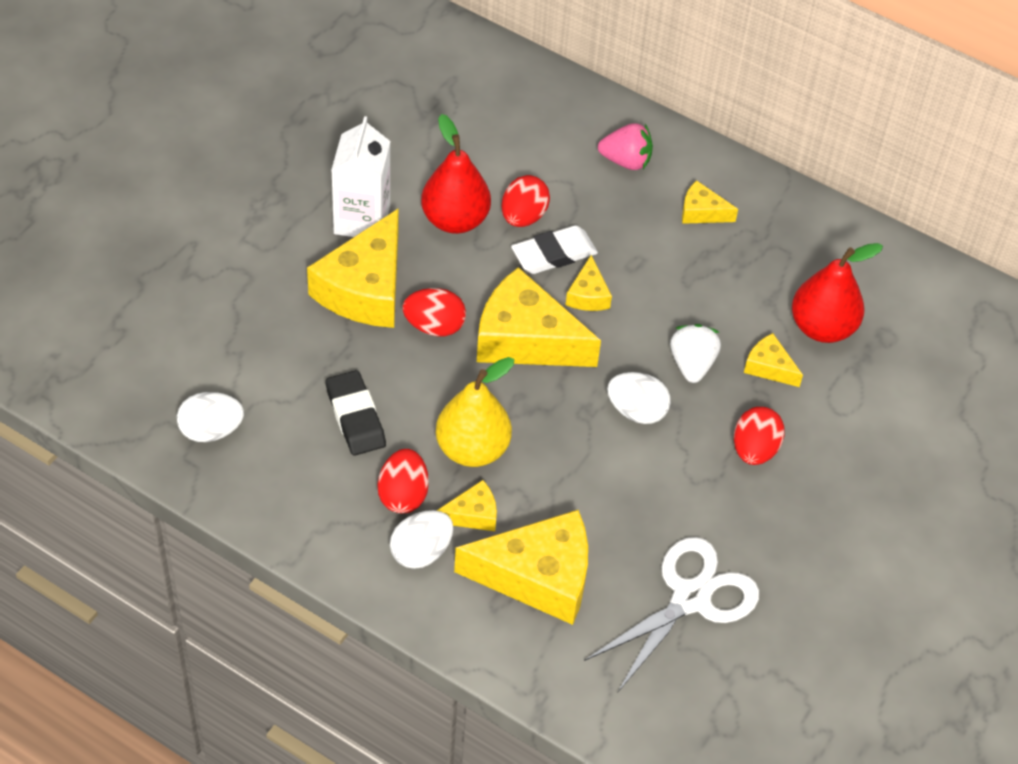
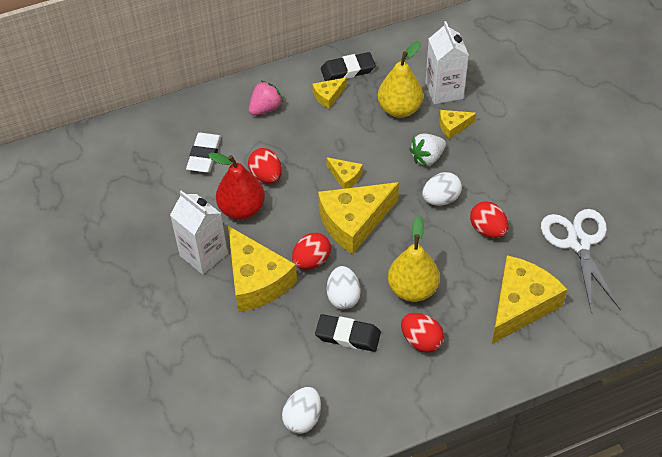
camera: 50 degrees left, 0 degrees up
(421, 552) = (467, 353): white egg -> white egg (343, 297)
(472, 514) = (458, 313): yellow cheese -> none
(554, 254) = (304, 176): white eraser -> white eraser (204, 155)
(692, 364) = (427, 157): white strawberry -> white strawberry turned 75 degrees counterclockwise
(747, 295) = (399, 109): none -> yellow pear
(754, 450) = (502, 162): red egg -> red egg (487, 229)
(763, 209) = (348, 70): none -> black eraser
(822, 327) = (444, 90): red pear -> white carton

